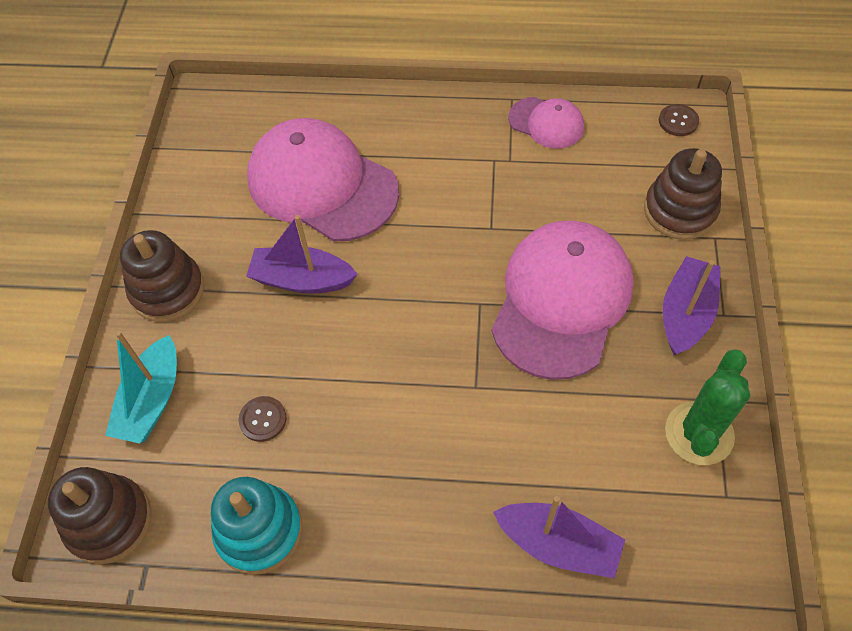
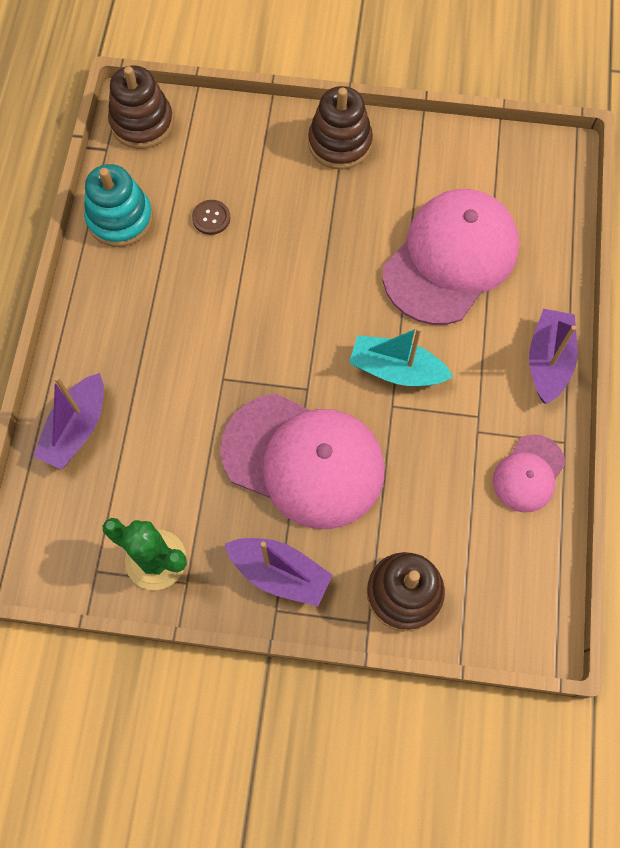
camera: 90 degrees right, 10 degrees up
(152, 400) = (237, 141): turquoise boat -> turquoise boat (396, 370)
(302, 280) = (343, 244): purple boat -> purple boat (548, 361)
(678, 121) = (530, 616): brown button -> none

